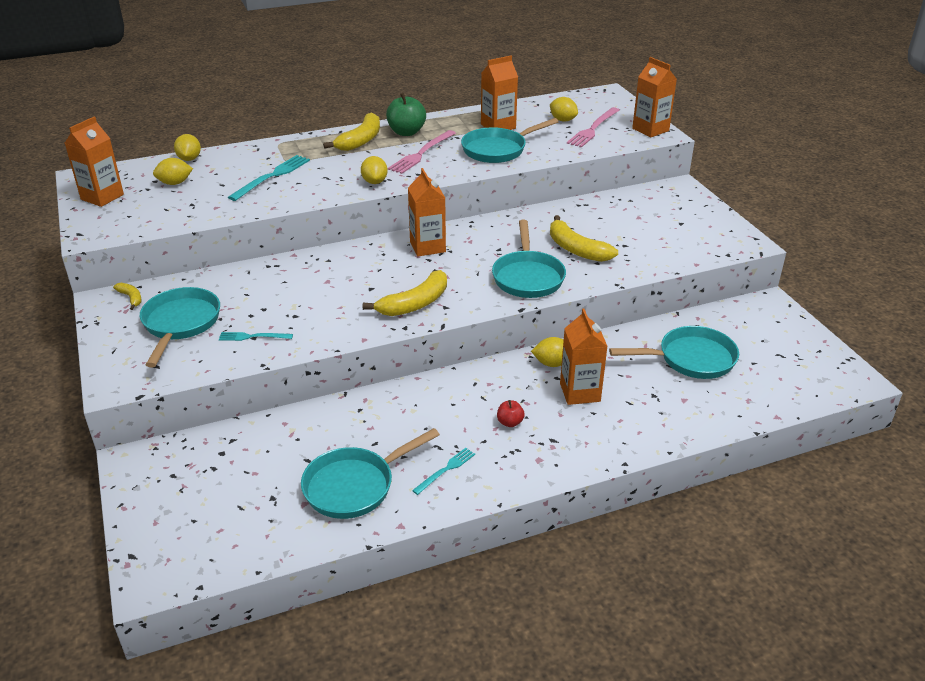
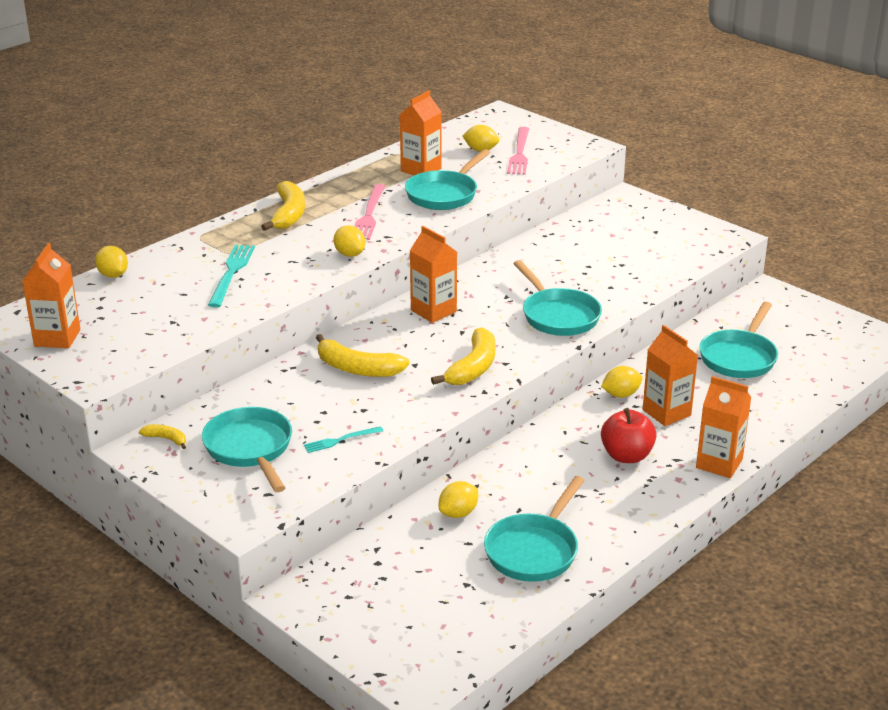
camera: 25 degrees left, 5 degrees down
(175, 183) = (127, 304): yellow lemon -> yellow lemon (458, 513)
(406, 132) = (330, 195): green apple -> none
(446, 470) = (604, 512): turquoise fork -> none
(510, 422) = (626, 456): red apple -> red apple, size x1.93
(576, 249) = (580, 279): yellow banana -> yellow banana (357, 368)
(650, 130) = (575, 143): orange carton -> orange carton (719, 463)
(691, 359) = (739, 357): turquoise pan -> turquoise pan turned 150 degrees clockwise

